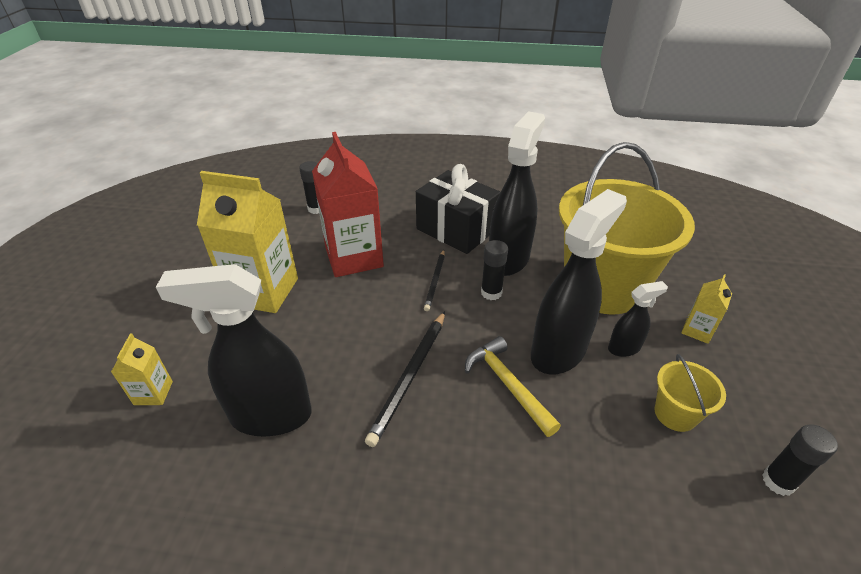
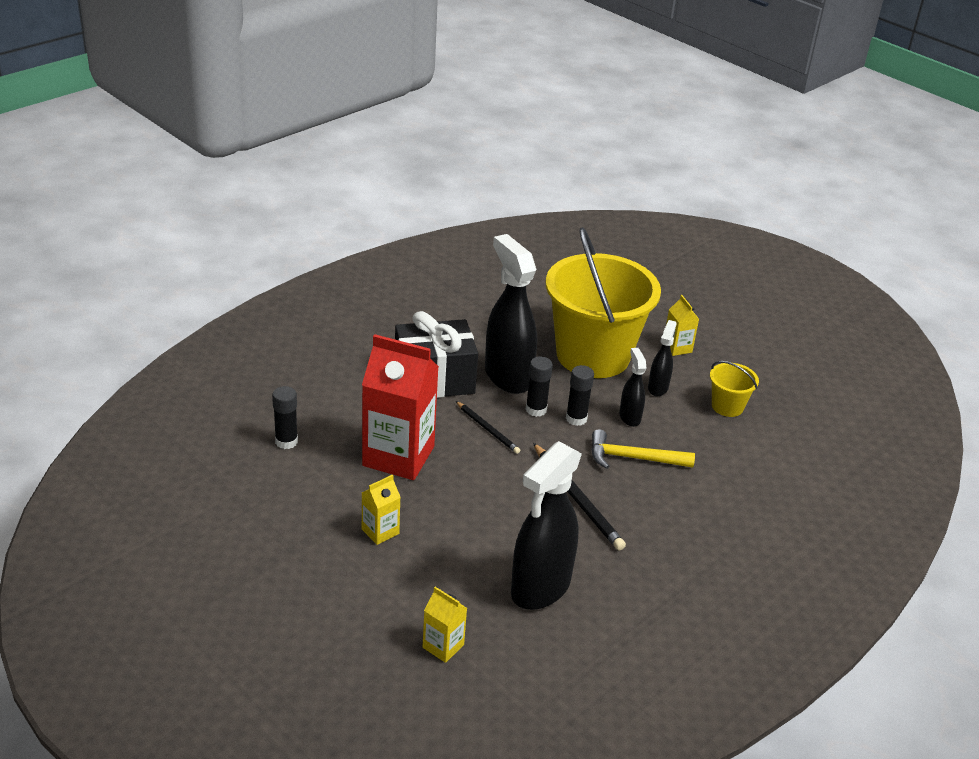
camera: 55 degrees left, 5 degrees down
(263, 291) = (380, 531): yellow carton -> yellow carton, size x0.46
(558, 351) = (629, 417): black spray bottle -> black spray bottle, size x0.49
(778, 481) = (802, 405): black glue stick -> black glue stick (576, 418)

